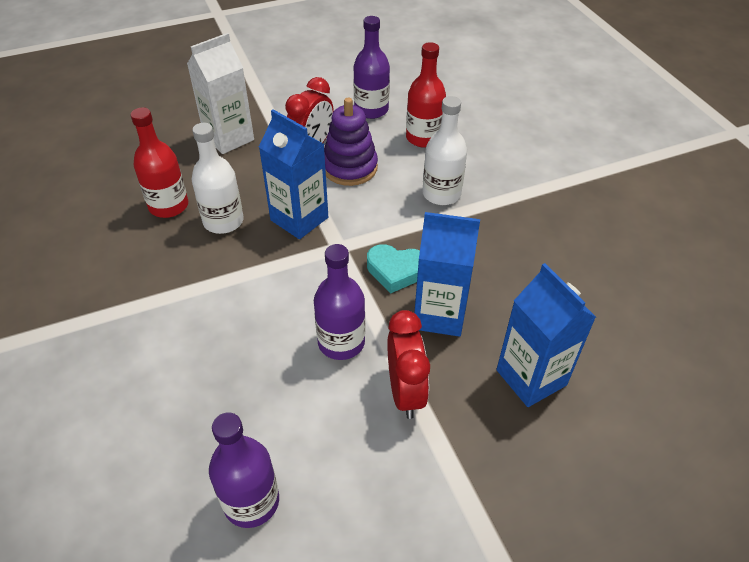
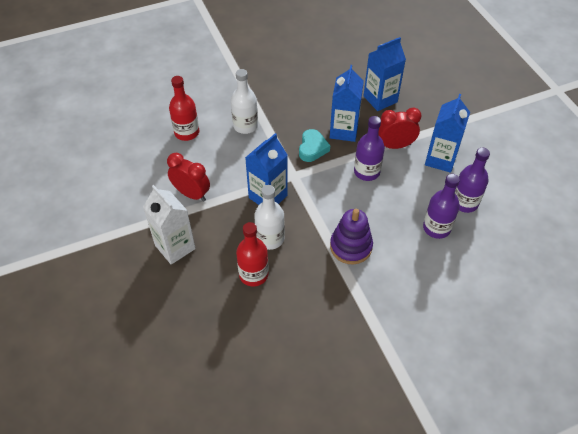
camera: 90 degrees left, 5 degrees up
(350, 168) = (216, 171): purple stacking toy -> purple stacking toy (351, 246)
(368, 471) = (440, 159): none -> blue carton
(371, 110) = (149, 161): purple bottle -> purple bottle (436, 228)

